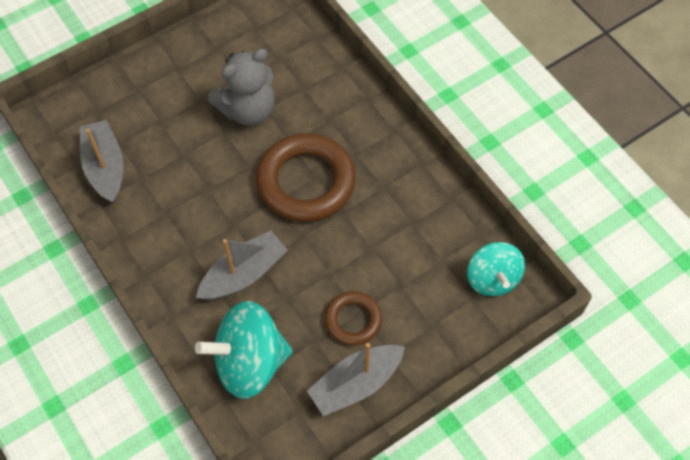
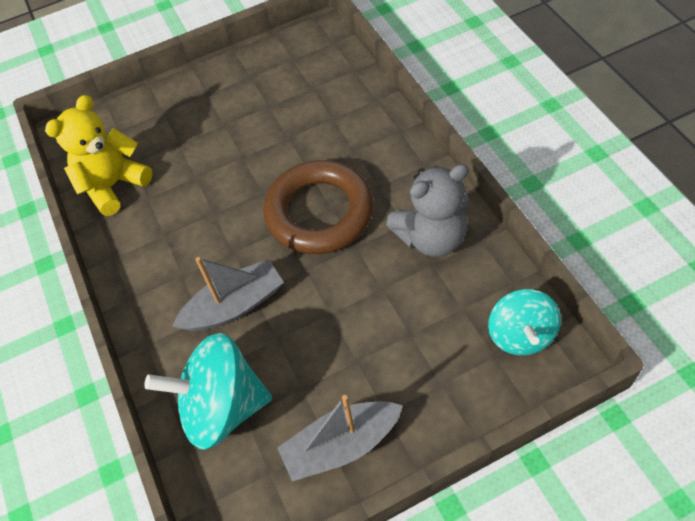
camera: 15 degrees right, 5 degrees down
(105, 167) = (113, 185): grey boat -> yellow teddy bear
(248, 110) = (270, 136): grey teddy bear -> grey teddy bear (431, 237)
(353, 320) = (349, 368): brown ring -> none

